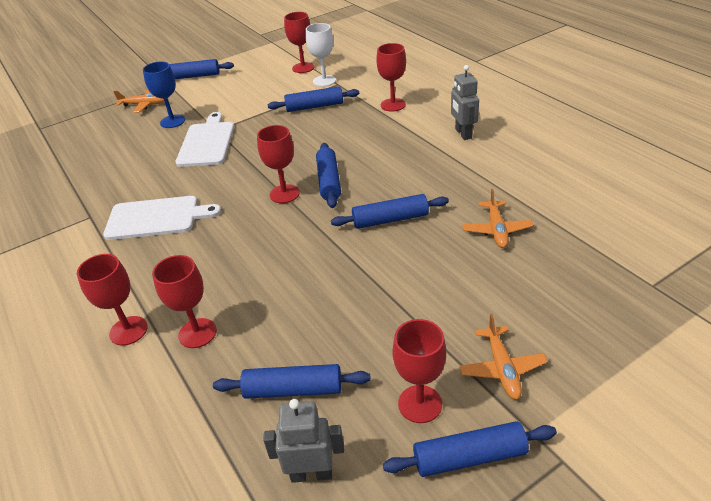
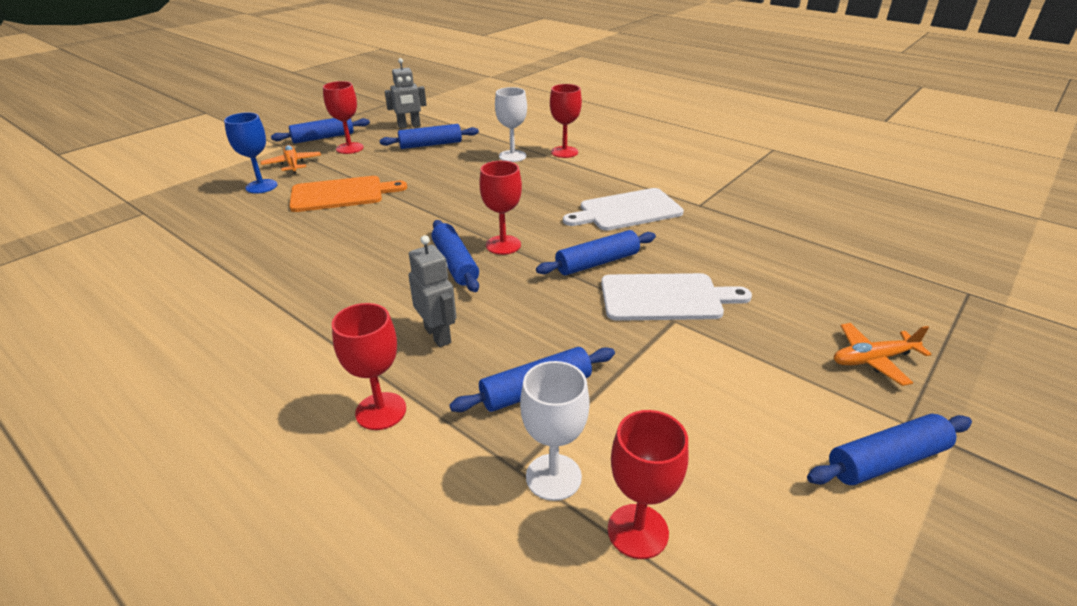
camera: 160 degrees right, 5 degrees down
(172, 121) = (768, 328): blue goblet -> blue goblet (261, 186)
(197, 333) = (512, 156): red goblet -> white goblet
(207, 142) = (666, 297): white cutting board -> white cutting board turned 75 degrees counterclockwise
(390, 220) = (374, 234): blue rolling pin -> blue rolling pin (597, 262)
(425, 285) = (341, 194): none -> orange cutting board
(463, 133) = (260, 355): grey robot -> grey robot (438, 335)
(496, 230) = (262, 236): orange plane -> none

